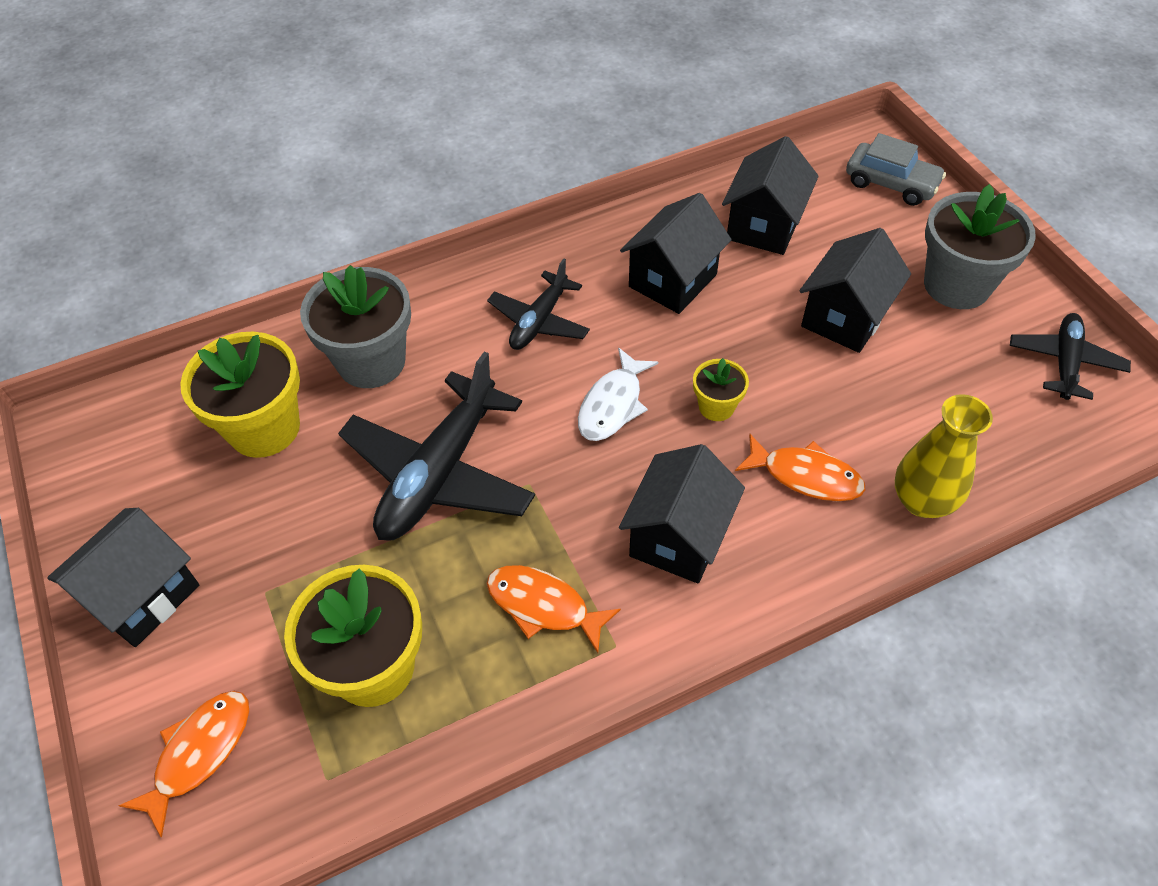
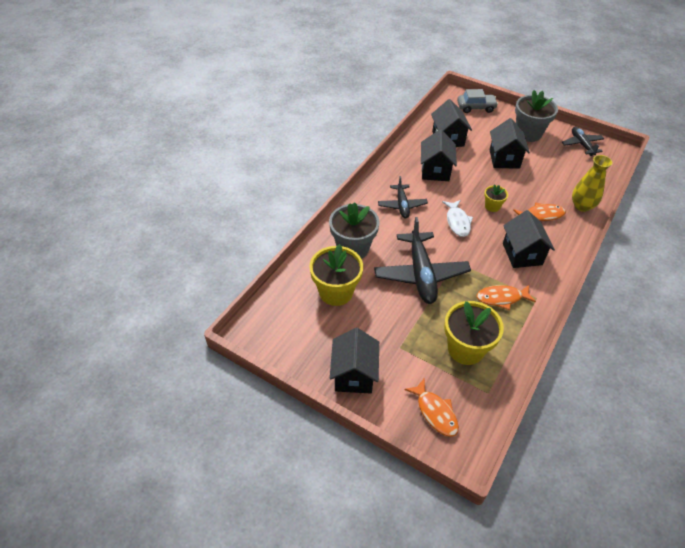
camera: 35 degrees left, 5 degrees down
(199, 753) = (435, 412): orange fish -> orange fish turned 150 degrees clockwise

